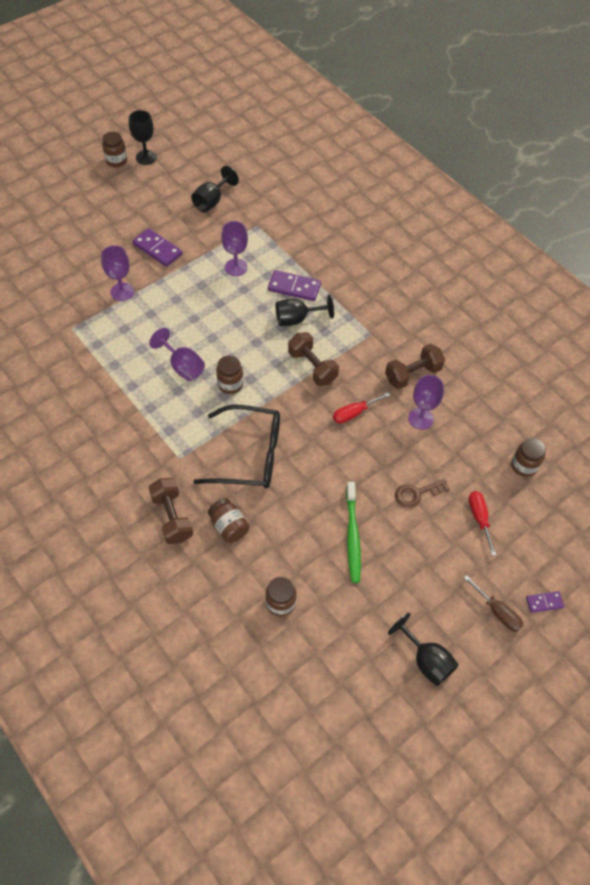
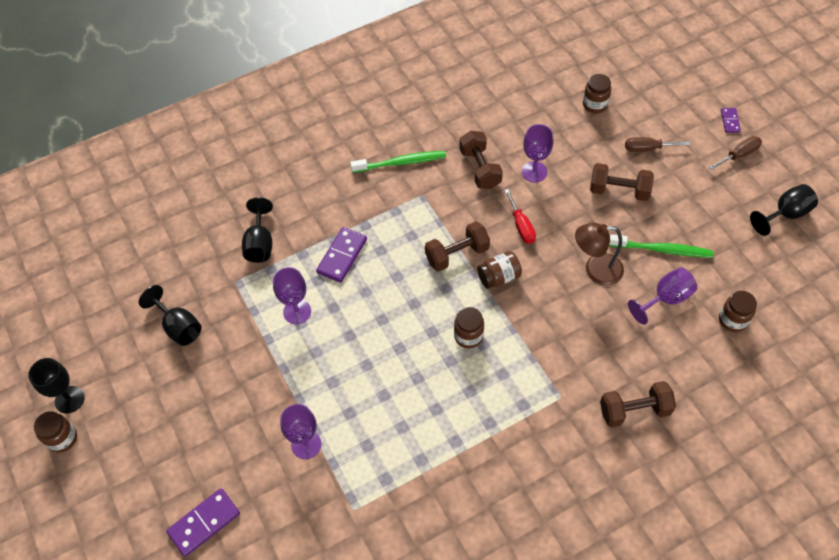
camera: 75 degrees left, 0 degrees up
(157, 249) = (244, 397): purple domino -> purple domino (204, 523)
(182, 366) = (435, 383): purple goblet -> purple goblet (665, 299)
(229, 526) = (648, 356): brown jar -> brown jar (499, 277)
(249, 455) = (563, 327): black glasses -> none
(297, 319) = (389, 259): black goblet -> black goblet (260, 244)
(317, 478) = (595, 270): none -> brown lamp
(402, 314) = (400, 163): none -> green toothbrush
(417, 493) = (619, 190): brown key -> brown dumbbell
(479, 518) = (647, 148): red screwdriver -> brown screwdriver

